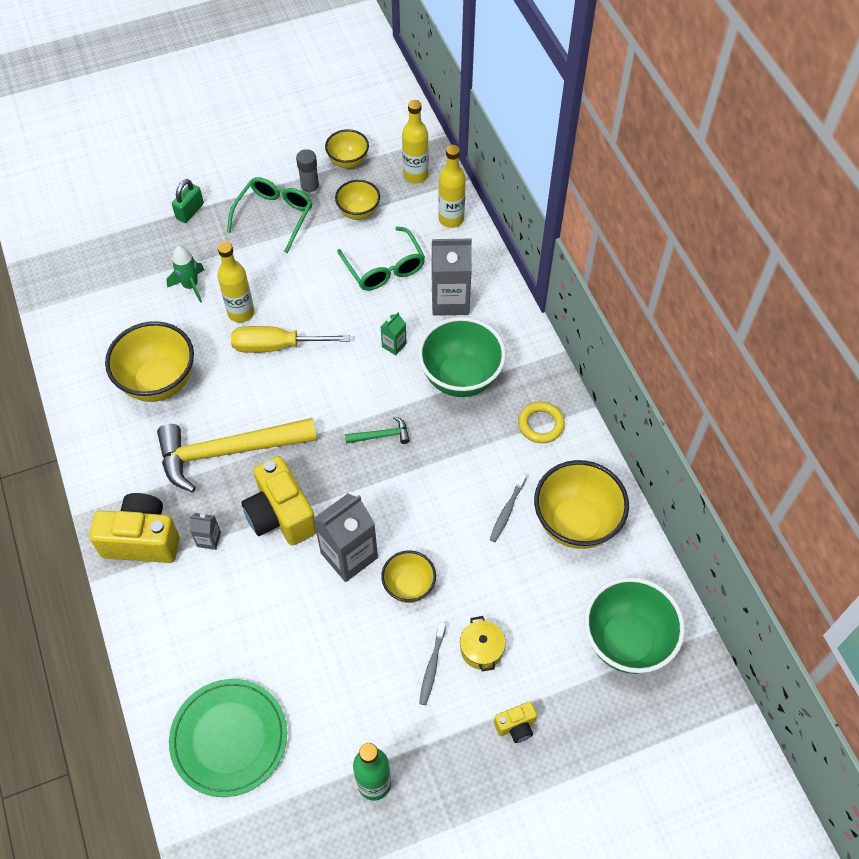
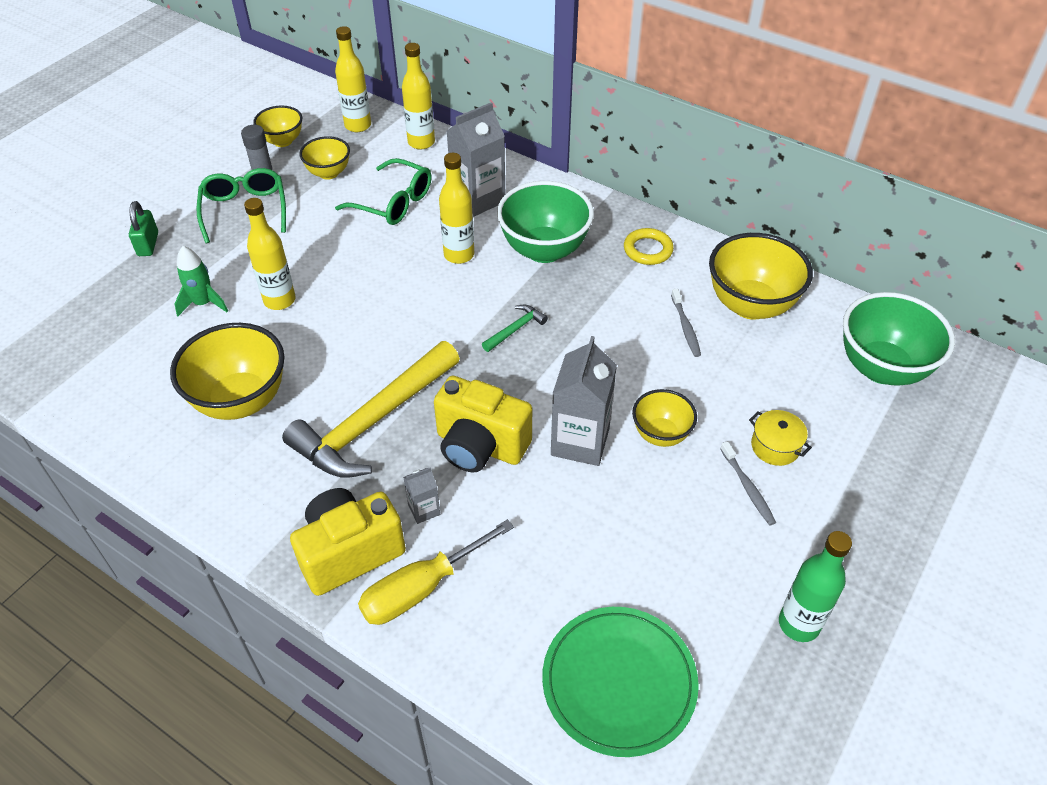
camera: 35 degrees left, 10 degrees down
(276, 346) = (343, 309): yellow screwdriver -> yellow screwdriver (421, 588)
(394, 345) = (459, 255): green carton -> yellow bottle
(516, 726) = (867, 489): yellow camera -> none

